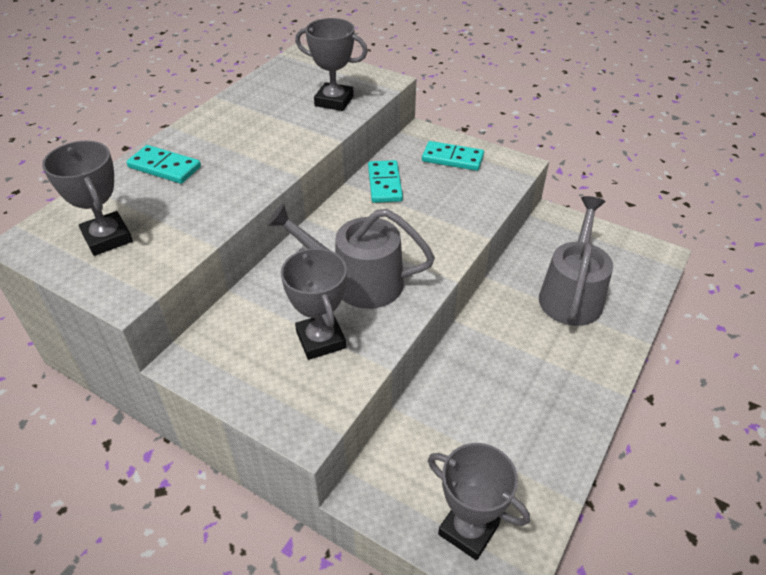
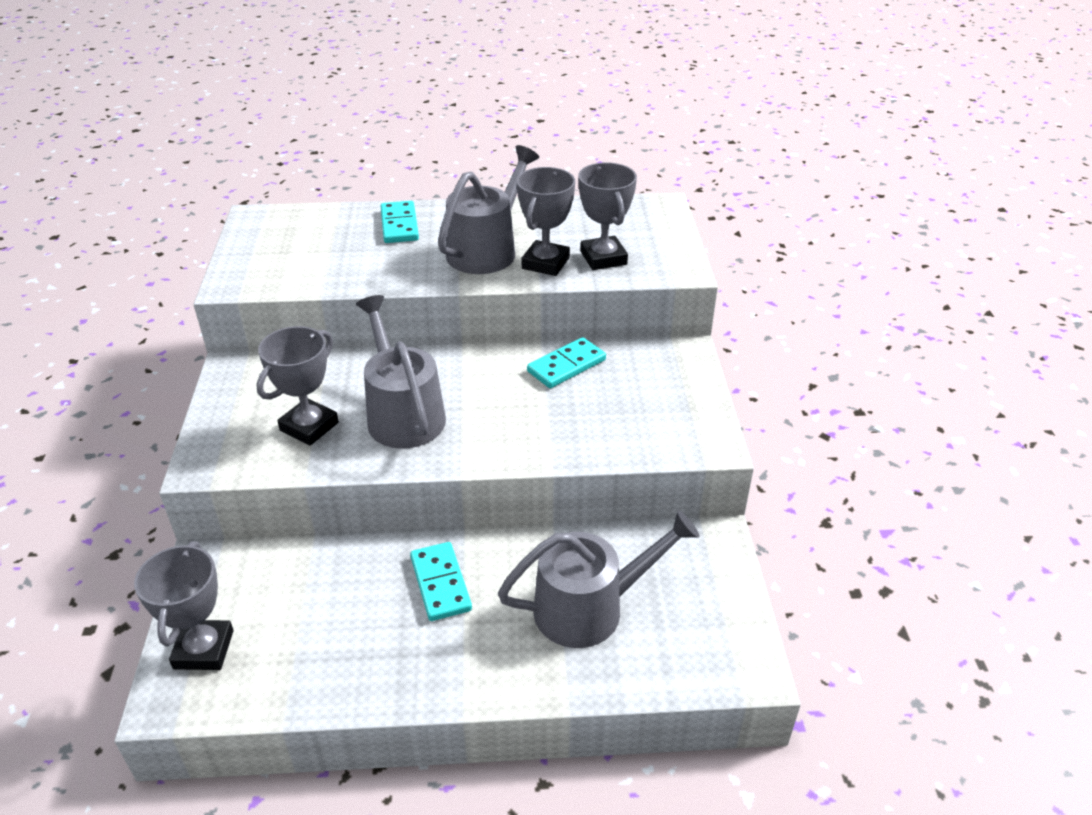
camera: 55 degrees right, 5 degrees down
(107, 238) = (287, 246): grey trophy -> grey trophy (545, 263)
(259, 142) = (486, 250): none -> grey watering can
(452, 158) = (665, 392): turquoise domino -> turquoise domino (441, 583)

